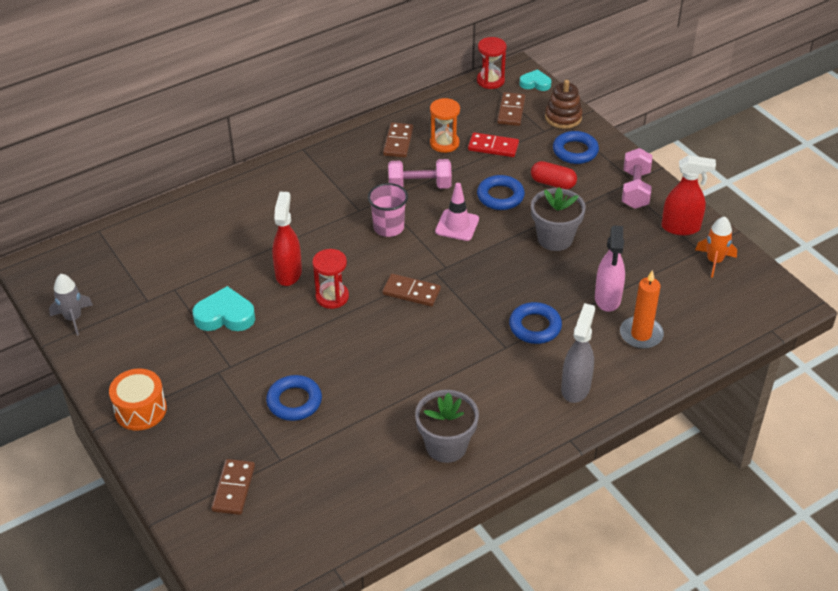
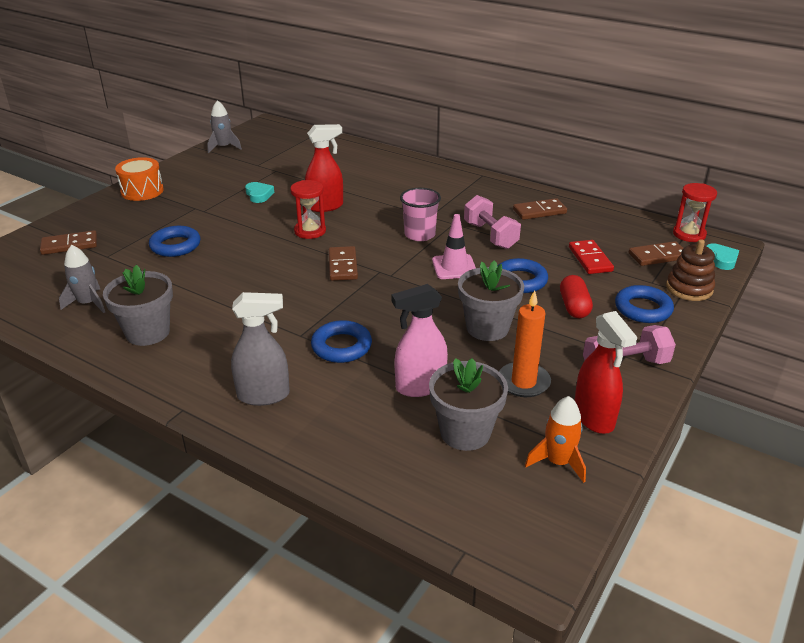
camera: 65 degrees right, 10 degrees down
(225, 315) = (259, 195): turquoise heart -> turquoise heart, size x0.62
(369, 484) = (88, 303): none -> grey rocket
(444, 143) = (564, 233): orange hourglass -> none
(641, 334) = (377, 426): orange candle -> orange candle (523, 382)
(667, 293) = (465, 432): none -> grey flower pot

